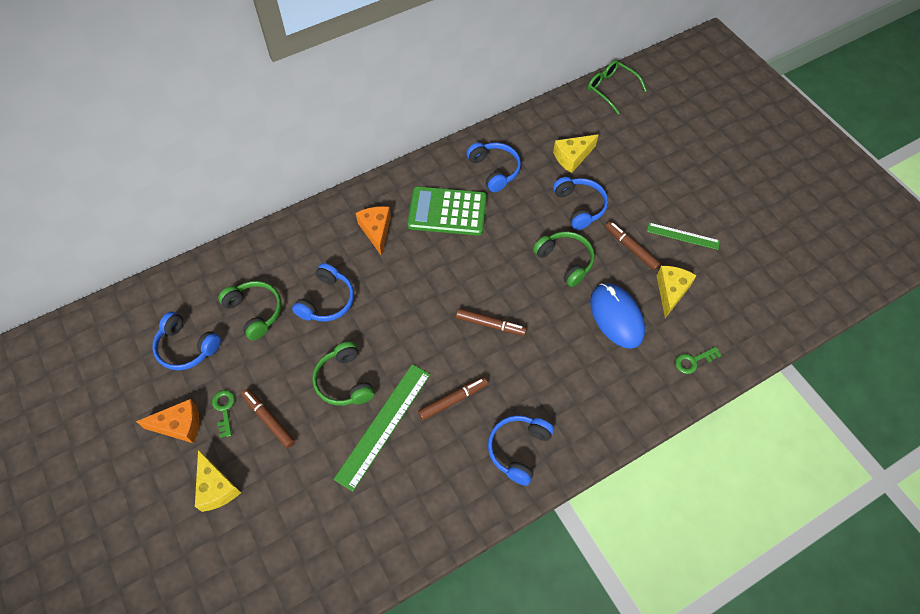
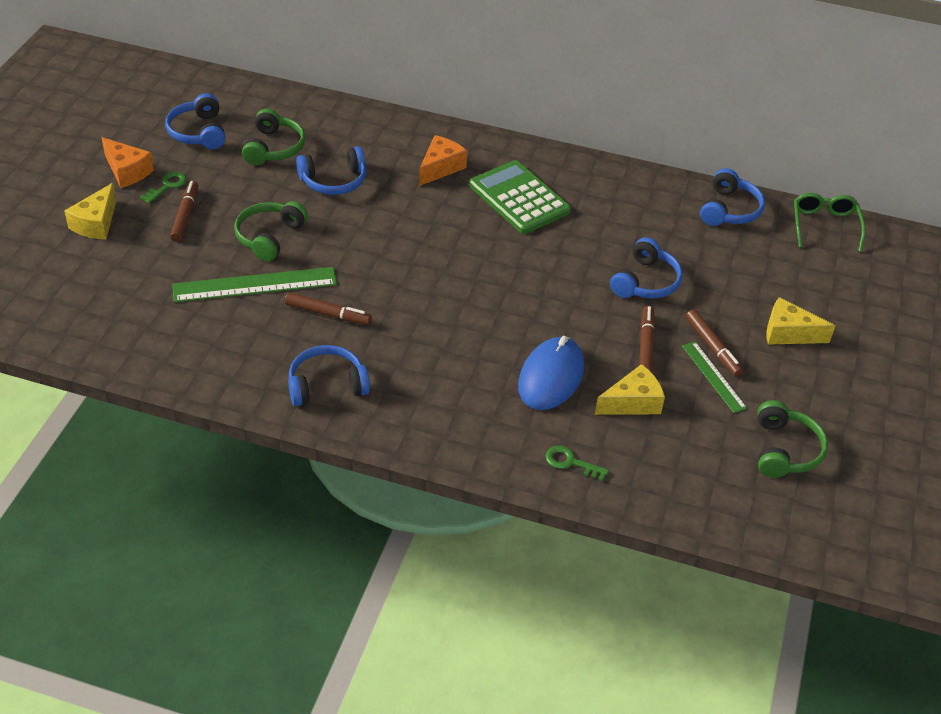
camera: 45 degrees right, 15 degrees down
(490, 324) = (434, 294): brown marker -> brown marker (712, 347)
(494, 170) = (607, 201): blue headphones -> blue headphones (729, 210)
(565, 261) = (568, 306): green headphones -> green headphones (785, 450)
(572, 157) = (697, 244): yellow cheese -> yellow cheese (788, 333)

